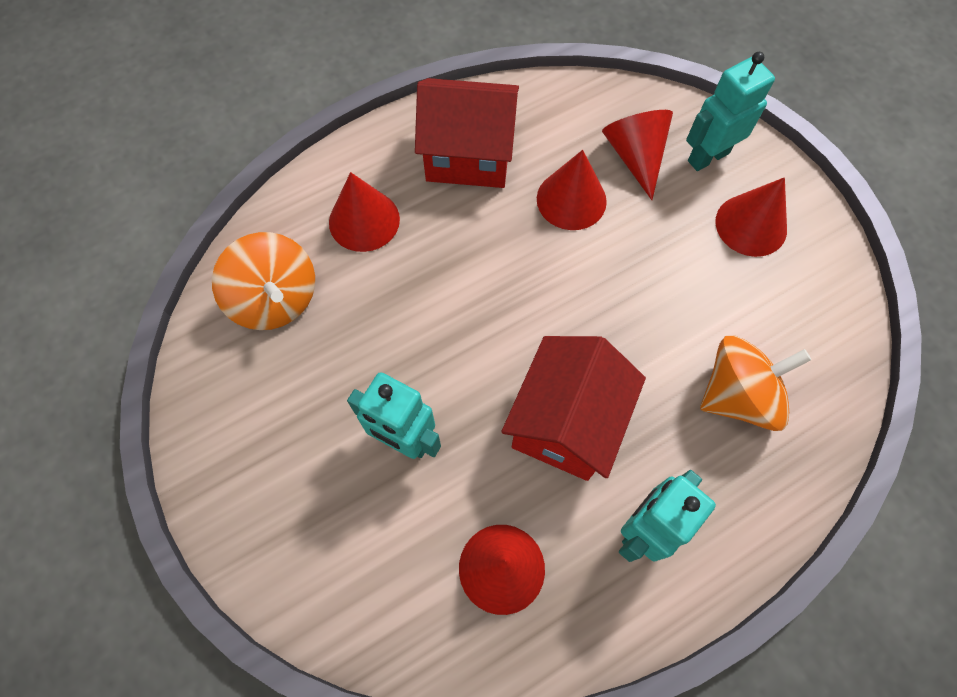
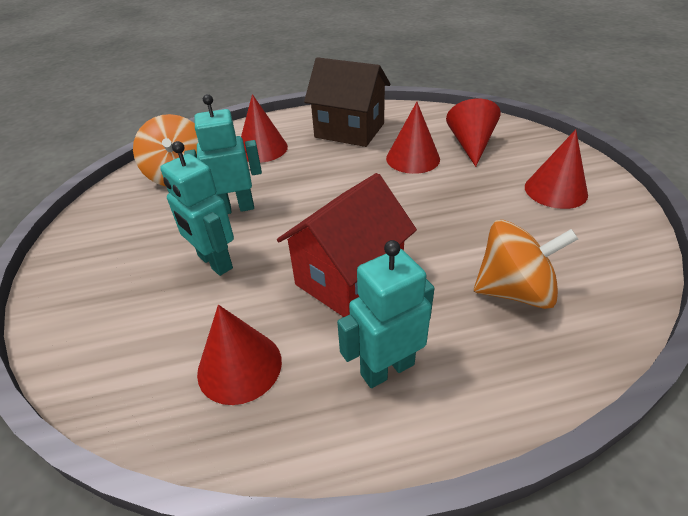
camera: 20 degrees right, 25 degrees down
(468, 156) = (349, 130): red house -> brown house
(707, 156) = (528, 151): turquoise robot -> turquoise robot (235, 208)

